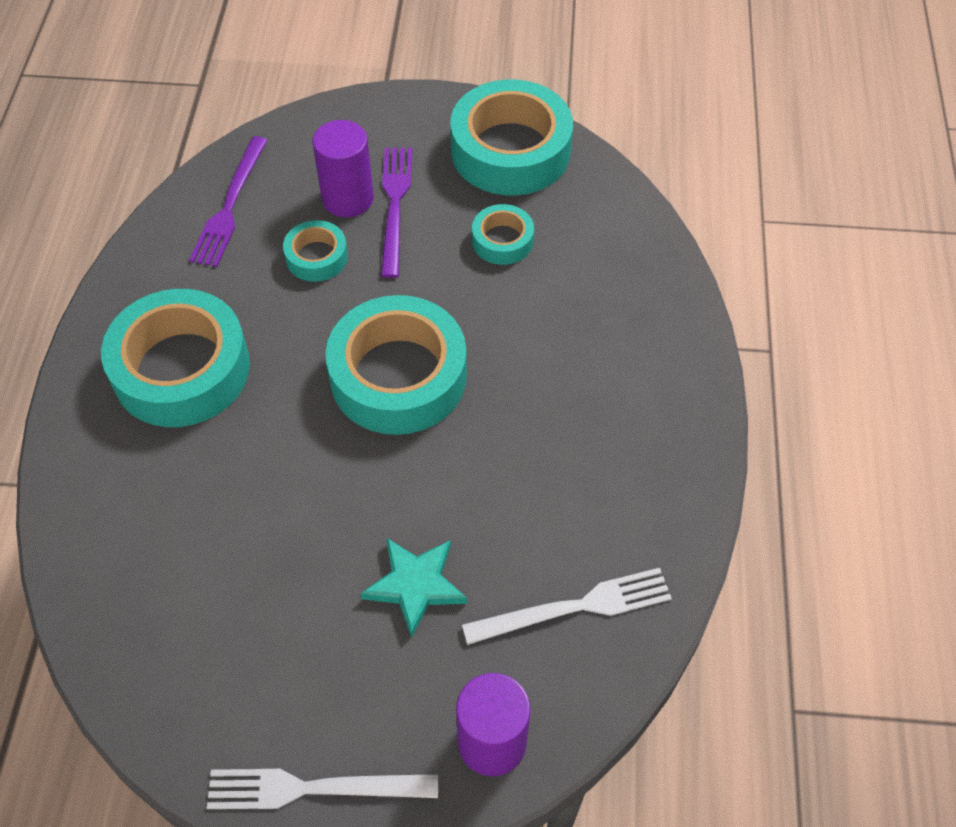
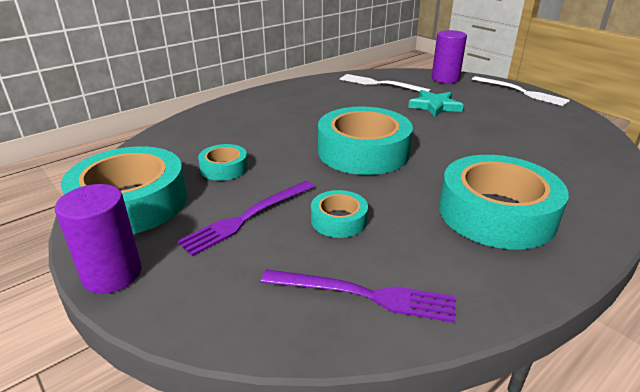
camera: 135 degrees left, 25 degrees down
(230, 206) = (364, 295): purple fork -> purple fork turned 45 degrees clockwise
(347, 198) = (269, 241): purple cylinder -> purple cylinder (112, 274)

